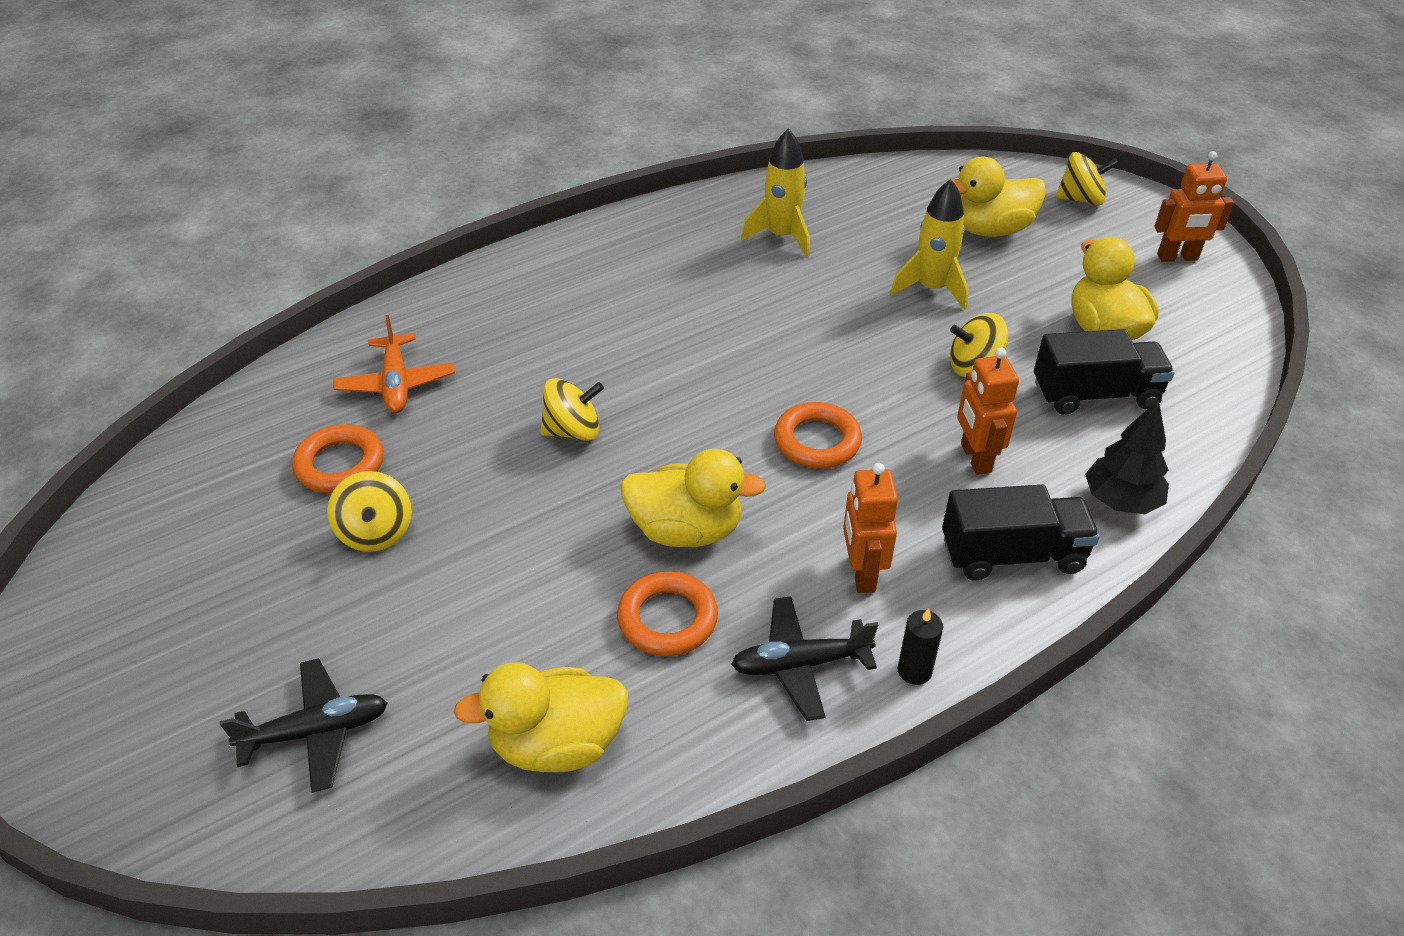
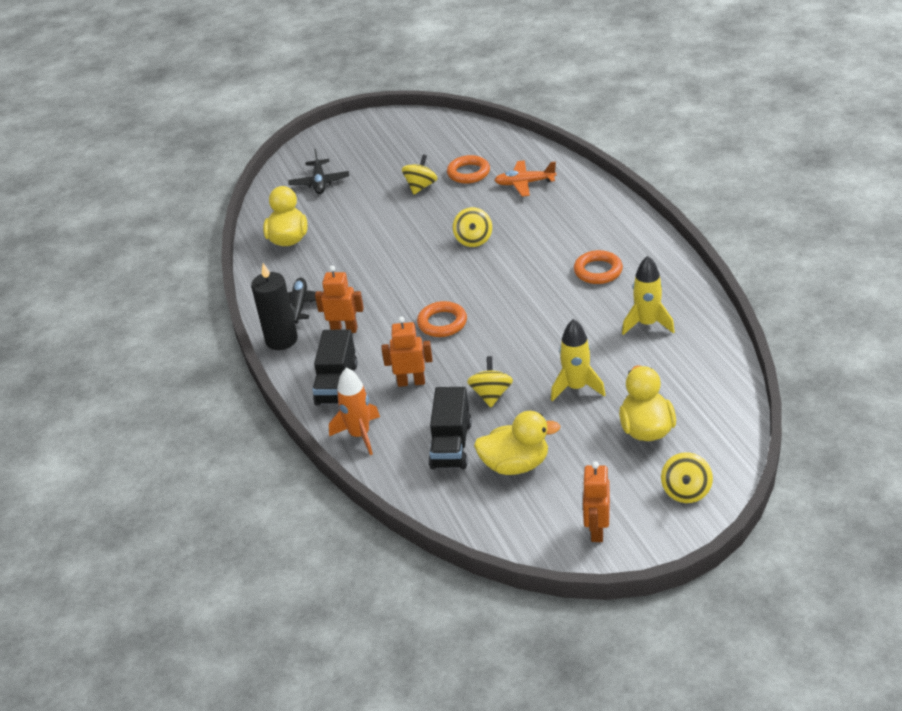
camera: 105 degrees right, 5 degrees down
(376, 532) = (421, 187): yellow spinning top -> yellow spinning top turned 120 degrees clockwise
(667, 619) = (340, 268): orange ring -> orange ring (598, 271)
(686, 530) = (392, 275): yellow duck -> none
(914, 671) = (281, 340): black candle -> black candle, size x1.97
(1120, 501) = (359, 435): black tree -> orange rocket

